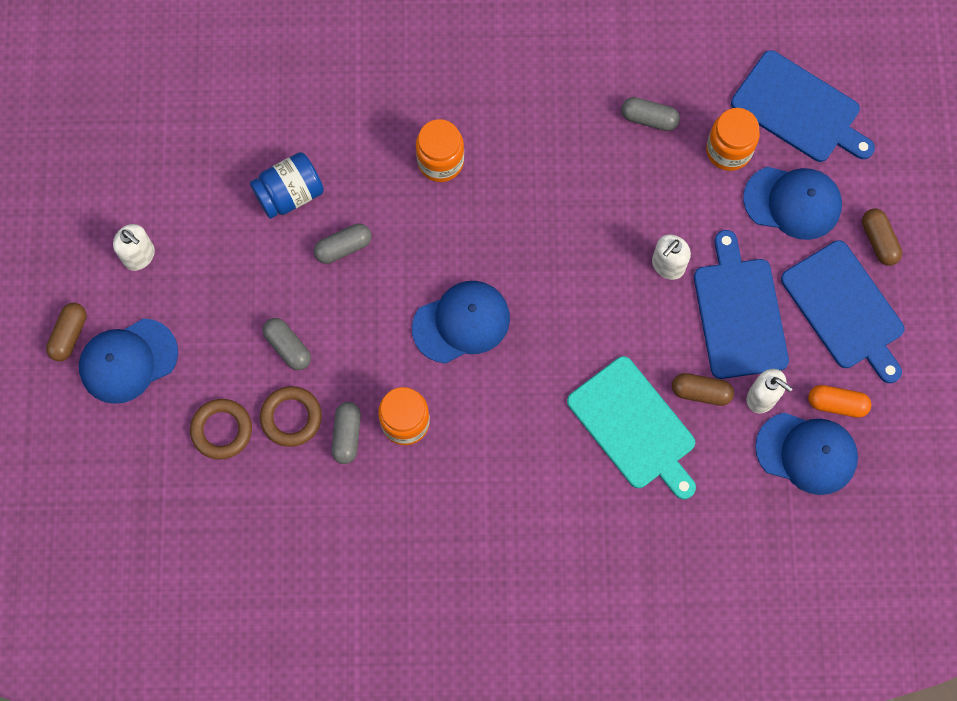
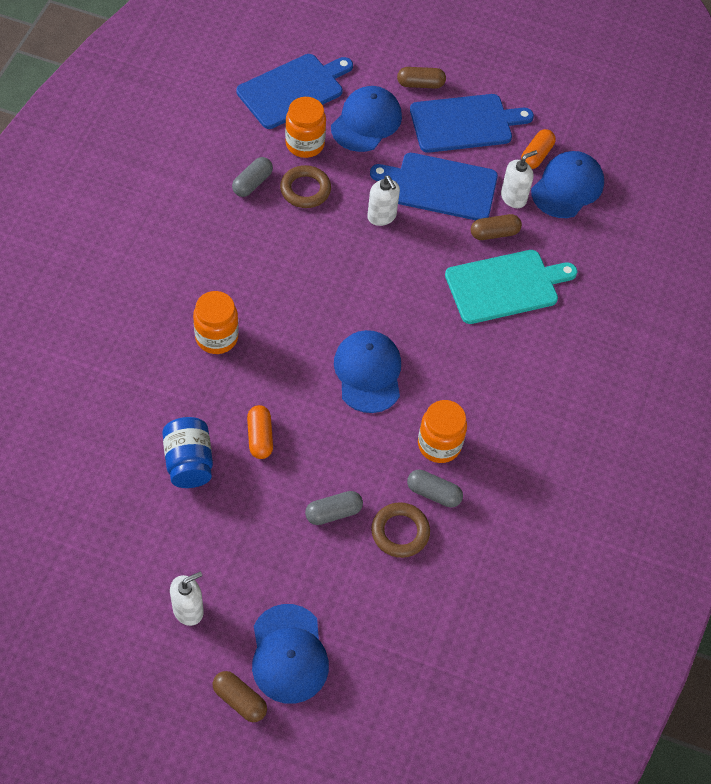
camera: 75 degrees left, 15 degrees down
(222, 430) = (389, 594): brown ring -> brown ring (305, 190)
(343, 247) = (260, 437): grey capsule -> orange capsule
(701, 392) = (494, 233): brown capsule -> brown capsule turned 45 degrees clockwise

